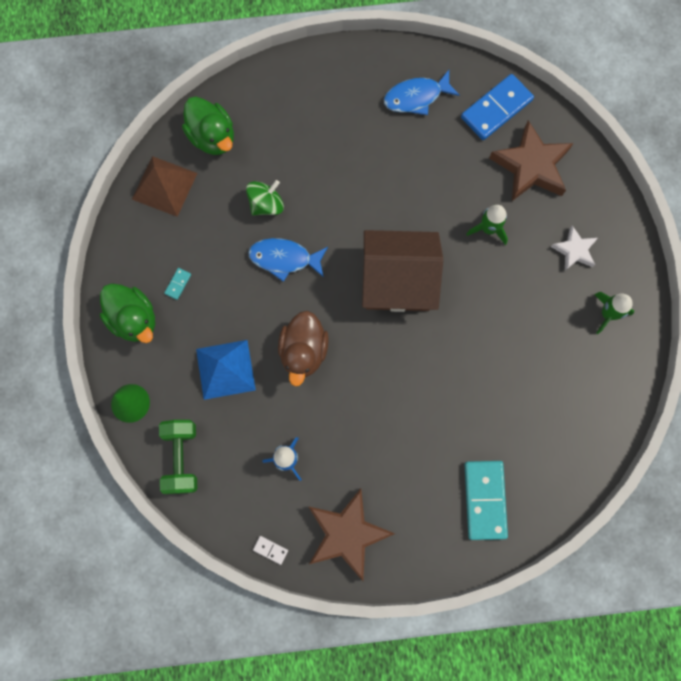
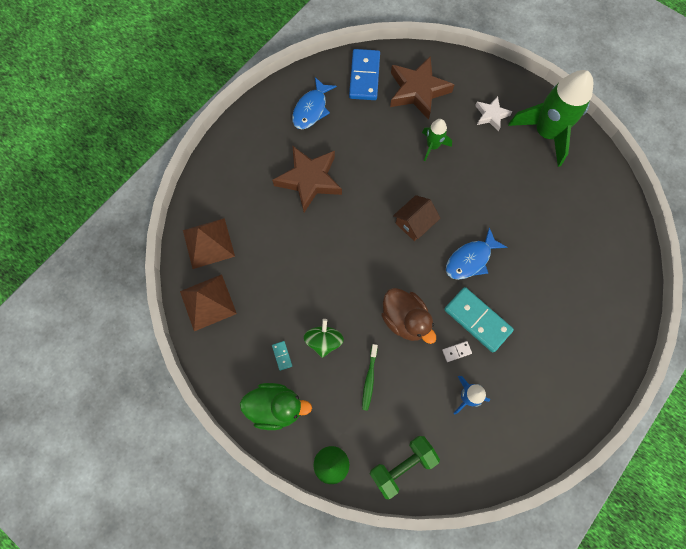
camera: 45 degrees left, 5 degrees down
(182, 458) = (402, 465): green dumbbell -> green dumbbell turned 75 degrees counterclockwise
(212, 137) = (208, 243): green duck -> brown pyramid
(225, 369) = (369, 379): blue pyramid -> green toothbrush
(266, 204) = (287, 252): green spinning top -> green spinning top (324, 341)
(270, 550) = (518, 464): white domino -> white domino (456, 351)
(284, 259) = (333, 275): blue fish -> blue fish (470, 259)
(347, 534) = (550, 404): brown star -> brown star (309, 180)
(397, 280) = (414, 223): brown house -> brown house, size x0.52
(485, 500) = (600, 301): turquoise domino -> turquoise domino (477, 320)
(607, 313) = (545, 133): green rocket -> green rocket, size x2.04

